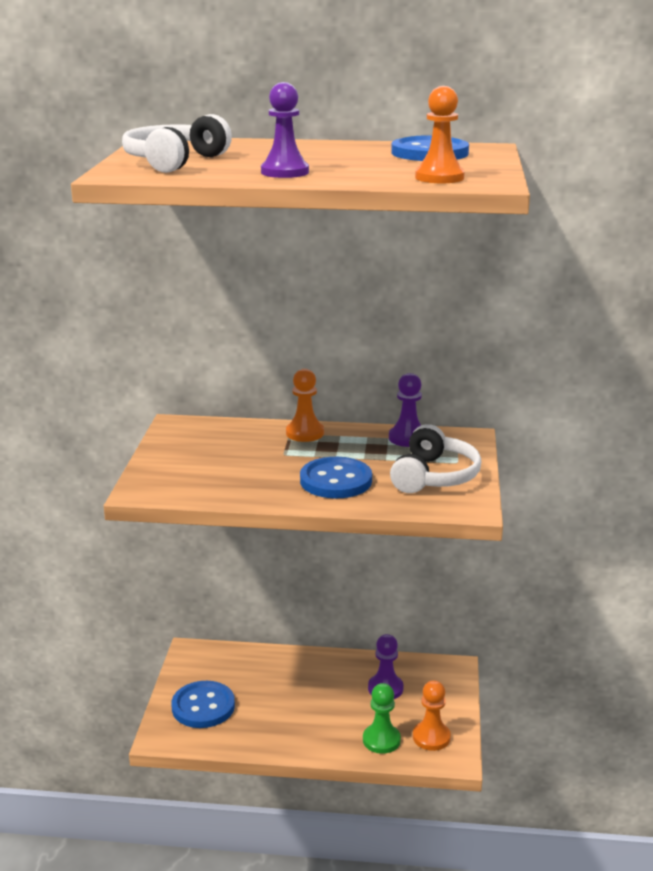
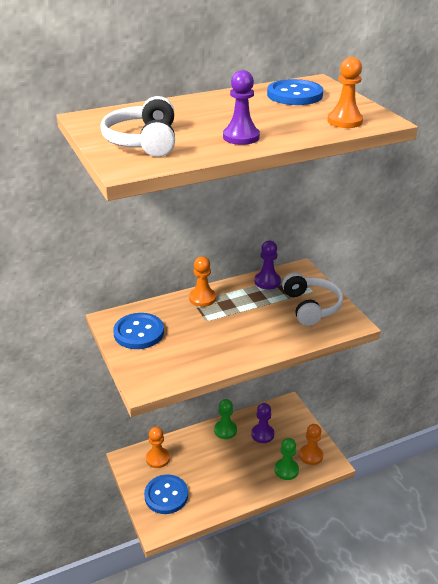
camera: 30 degrees left, 10 degrees up
(227, 665) = (157, 458): none -> orange pawn
(336, 480) = (259, 330): blue button -> blue button (139, 332)
(339, 666) = (225, 430): none -> green pawn

